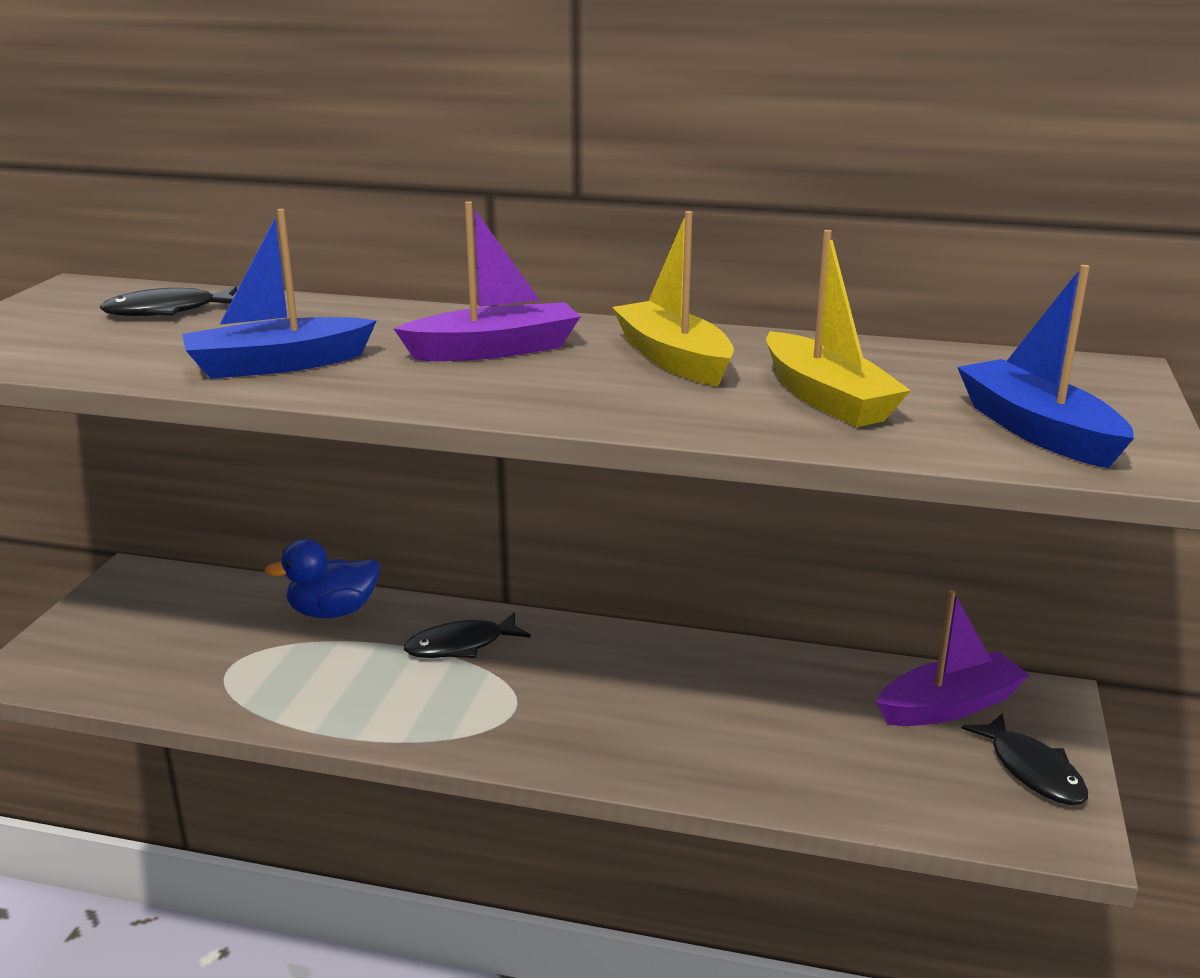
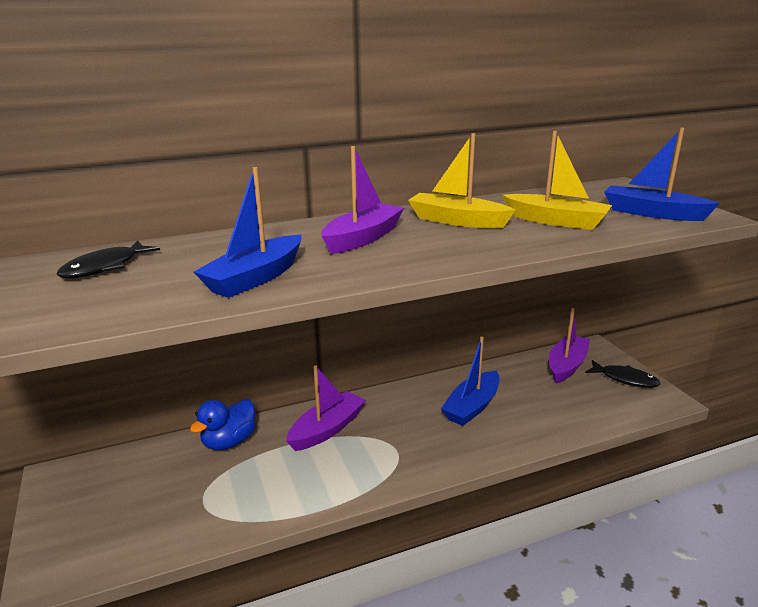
camera: 35 degrees left, 0 degrees up
(461, 645) = (327, 429): black fish -> purple boat
(698, 701) = (472, 407): none -> blue boat

